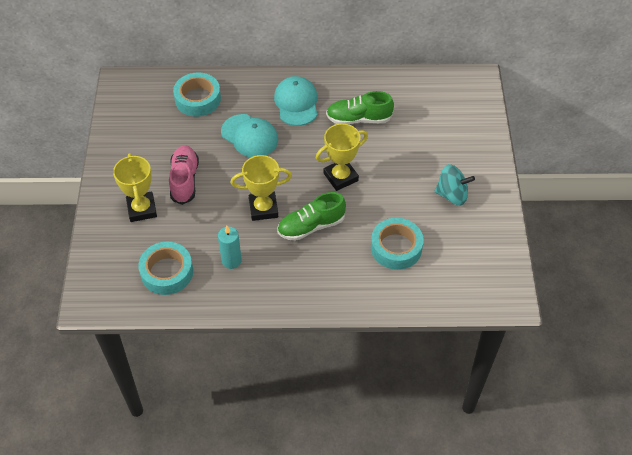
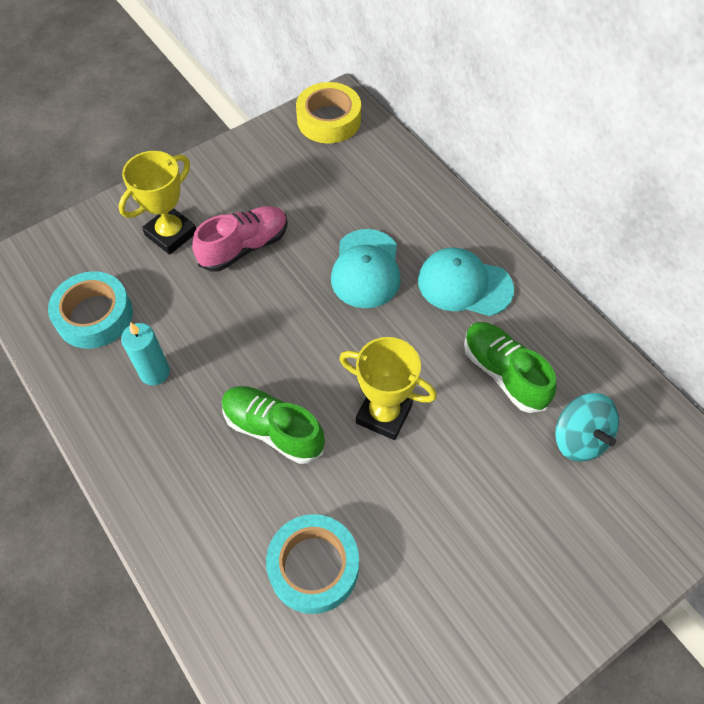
camera: 55 degrees right, 5 degrees up
(130, 94) = (329, 120): none -> yellow tape
(198, 99) = (378, 183): turquoise tape -> none
(263, 208) = (262, 356): yellow trophy -> none
(296, 103) = (464, 285): turquoise cap -> turquoise cap turned 120 degrees counterclockwise
(452, 195) = (472, 589): turquoise spinning top -> turquoise spinning top (579, 438)

